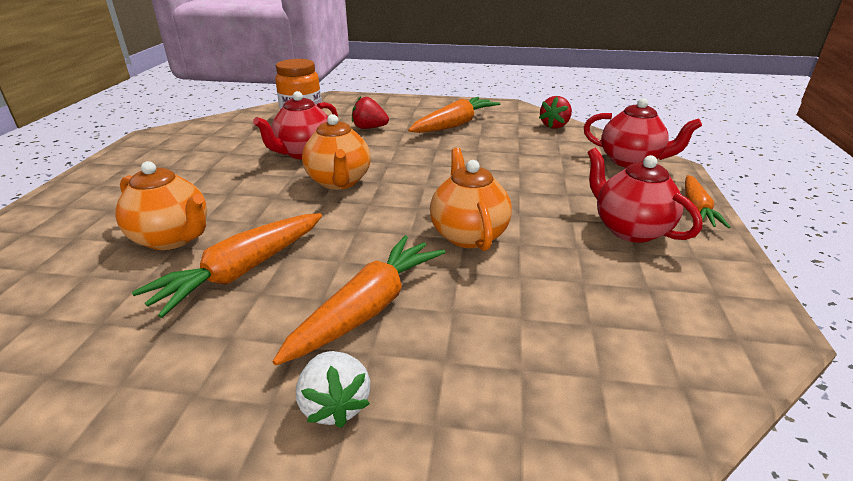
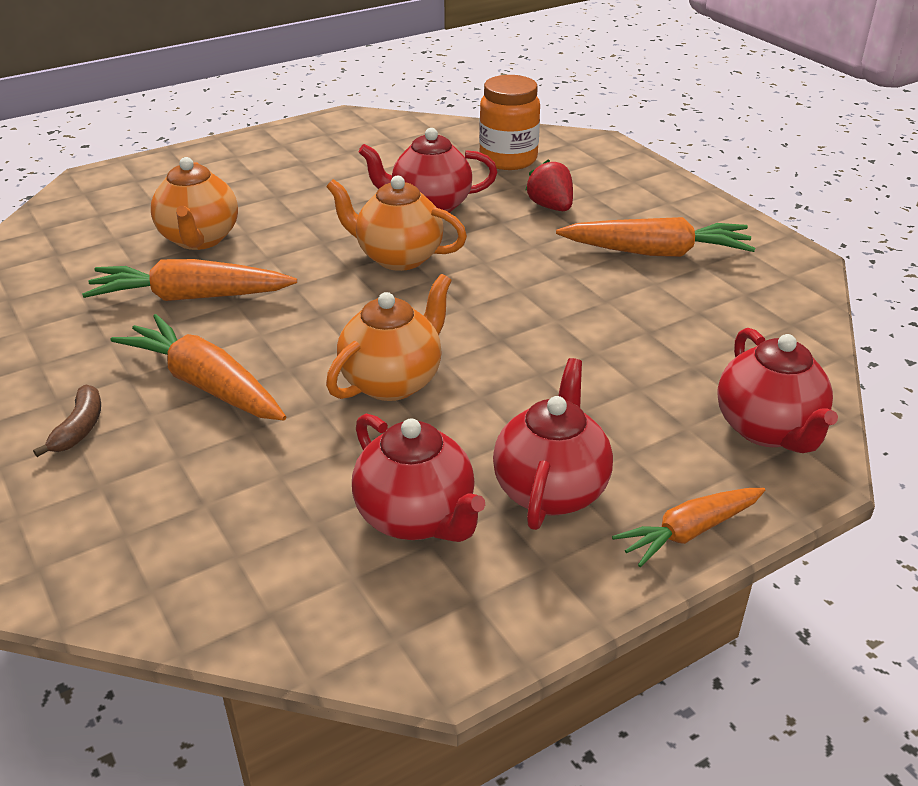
camera: 50 degrees right, 5 degrees up
(335, 405) = (79, 428): white strawberry -> brown banana
(339, 182) = (398, 257): orange teapot -> orange teapot turned 75 degrees clockwise
(368, 308) = (206, 384): orange carrot -> orange carrot turned 135 degrees counterclockwise
(554, 126) = (789, 324): red strawberry -> none
(619, 282) = (416, 518): none -> red teapot

